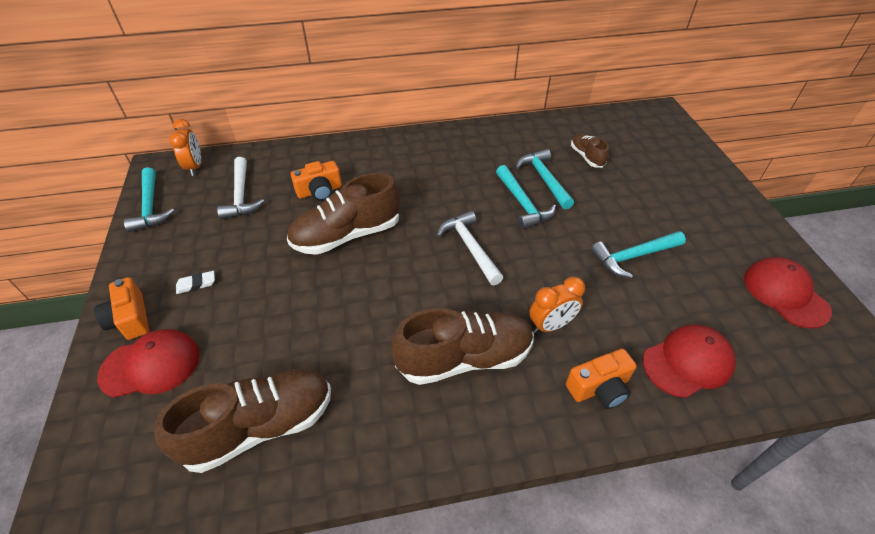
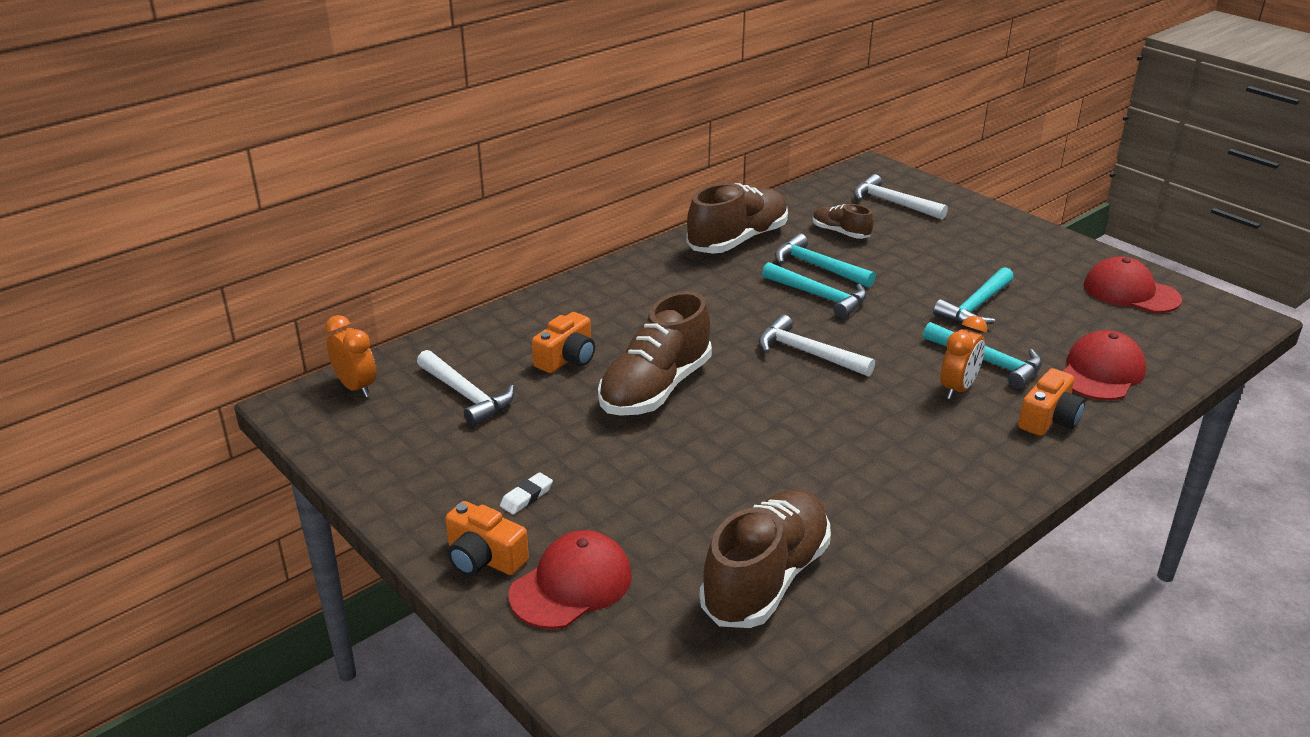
camera: 30 degrees left, 15 degrees down
(150, 207) = (350, 448): turquoise hammer -> turquoise hammer (988, 362)
(464, 358) = (905, 445): brown shoe -> brown shoe (737, 241)
(649, 144) = (892, 203): none -> white hammer

